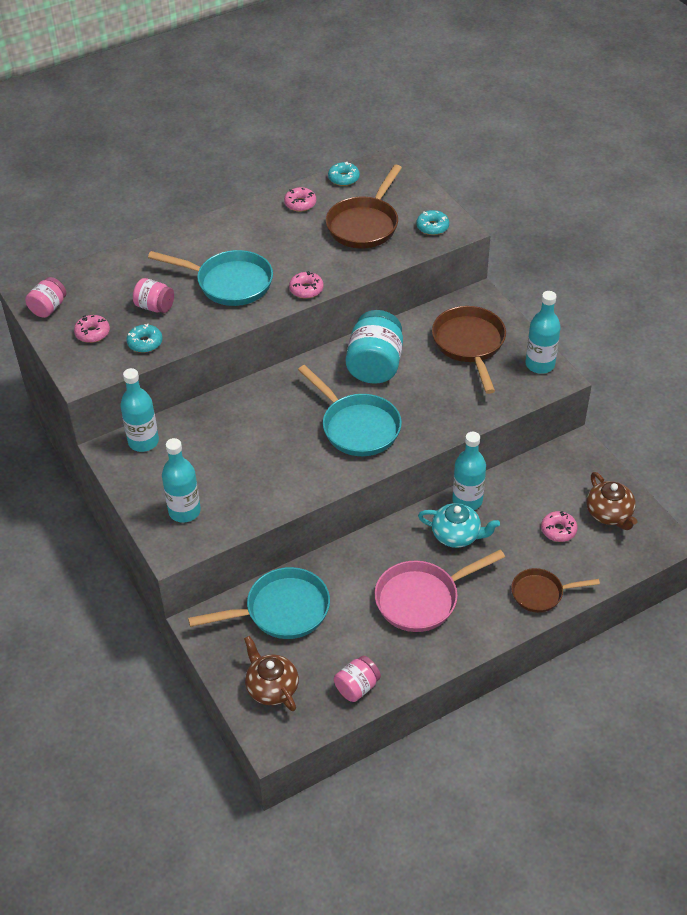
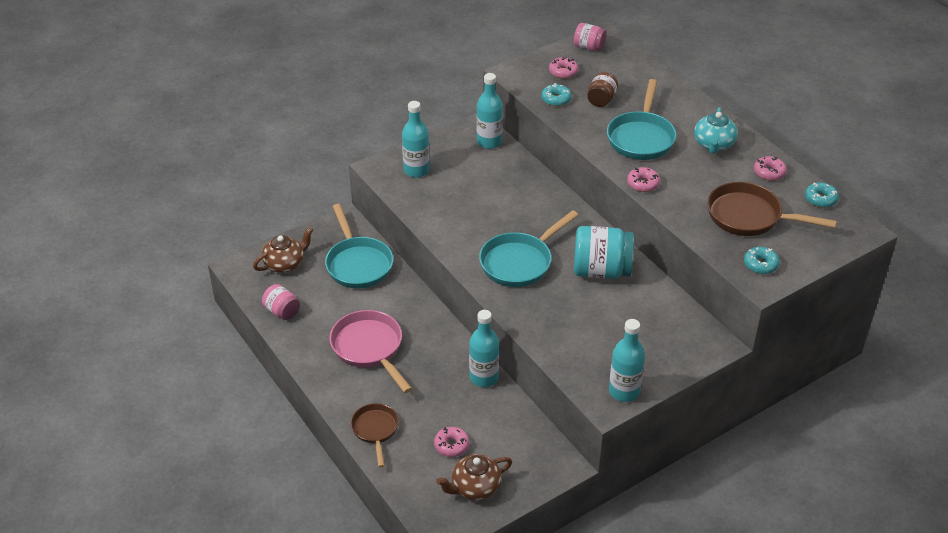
camera: 85 degrees right, 5 degrees down
(155, 307) = (601, 100): pink jar -> brown jar
(457, 535) = (441, 371): turquoise teapot -> turquoise teapot (713, 144)
(469, 345) = (643, 337): brown pan -> none

